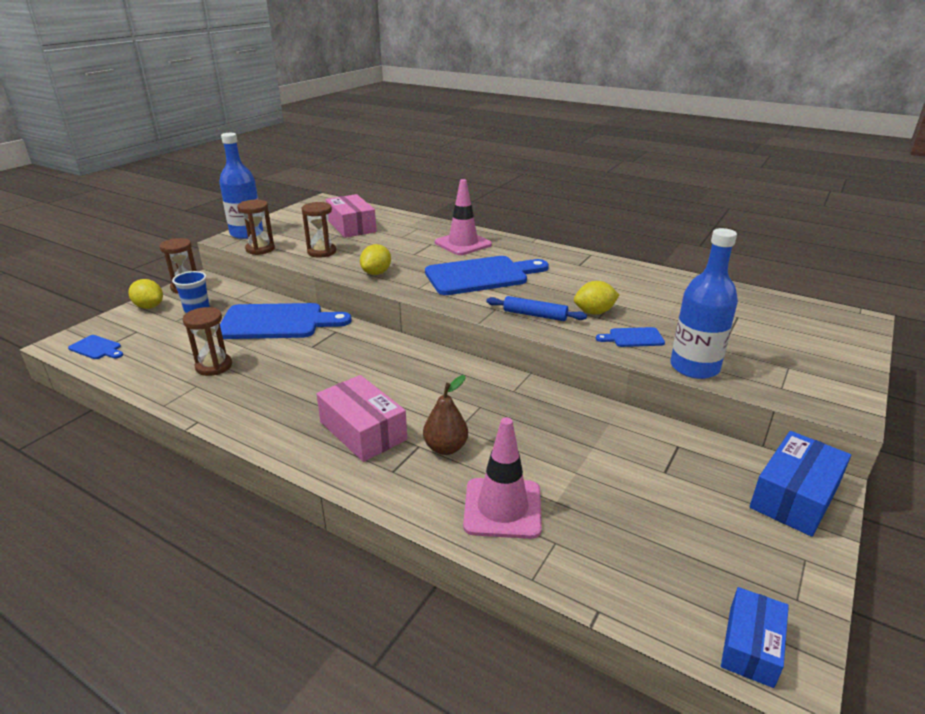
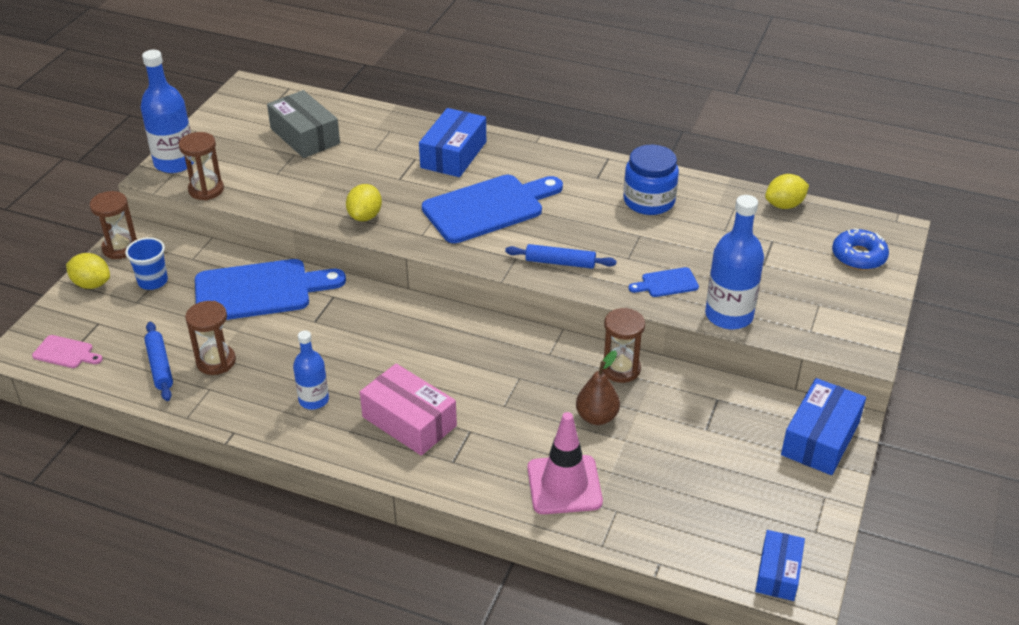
camera: 10 degrees left, 10 degrees up
(97, 348) = (66, 353): blue cutting board -> pink cutting board
(165, 365) = (160, 366): none -> blue rolling pin
(282, 404) = (314, 400): none -> blue bottle
(322, 252) = (285, 187): brown hourglass -> brown hourglass (620, 369)
(351, 226) = (305, 136): pink box -> grey box
(445, 448) = (497, 430): brown pear -> brown pear (597, 417)
(463, 244) = (453, 155): pink traffic cone -> blue box
(594, 312) = (623, 251): yellow lemon -> yellow lemon (784, 205)
(623, 282) = (649, 201): none -> blue jar
(826, 334) = (858, 256): none -> blue donut

